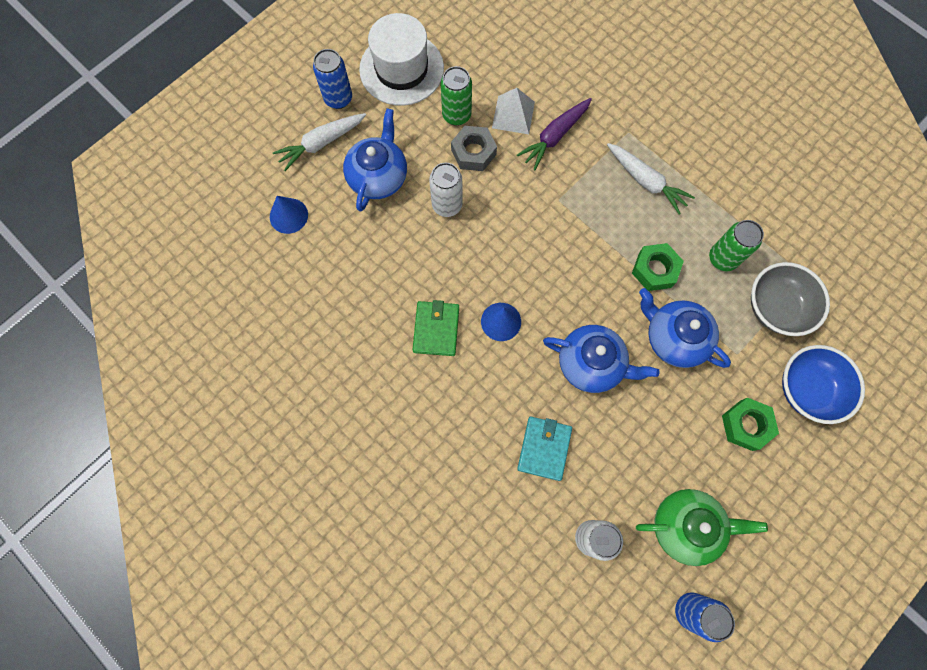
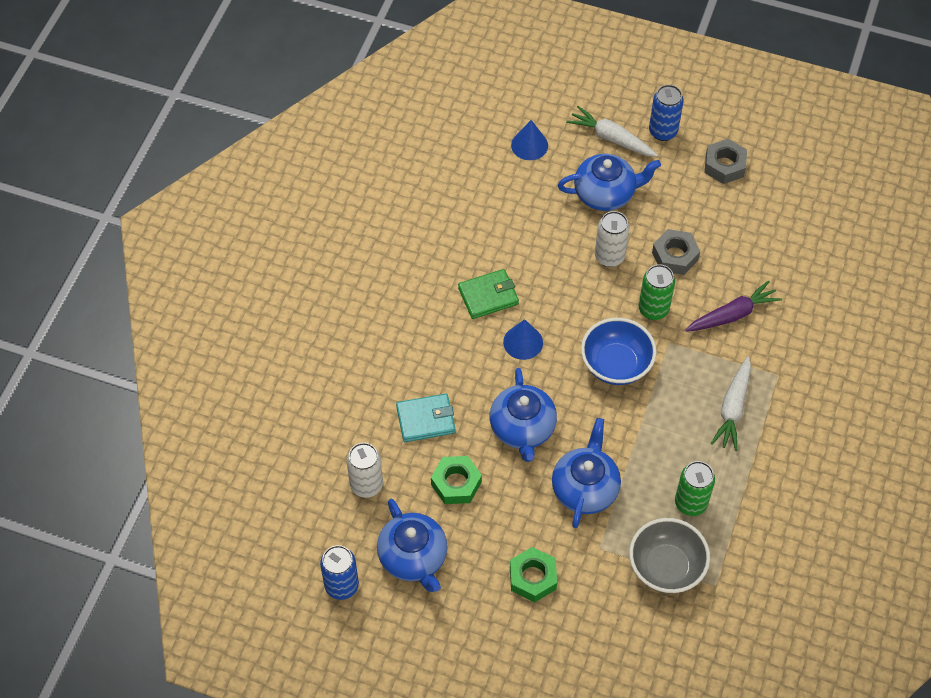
camera: 65 degrees right, 15 degrees down
(401, 69) = (724, 165): white hat -> grey nut
(456, 115) = (704, 227): green can -> green can (653, 309)
(513, 115) = (734, 272): white pyramid -> none
(554, 136) = (732, 314): purple carrot -> purple carrot turned 135 degrees clockwise
(655, 270) = (644, 448): green nut -> green nut (456, 483)
(686, 526) = (413, 558): green teapot -> blue teapot
(807, 389) = (597, 621): blue bowl -> blue bowl (616, 364)

